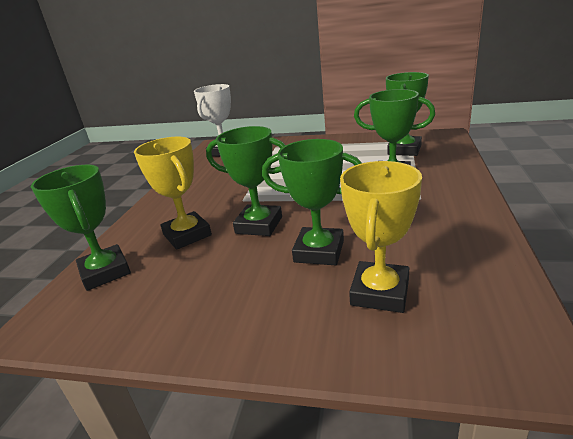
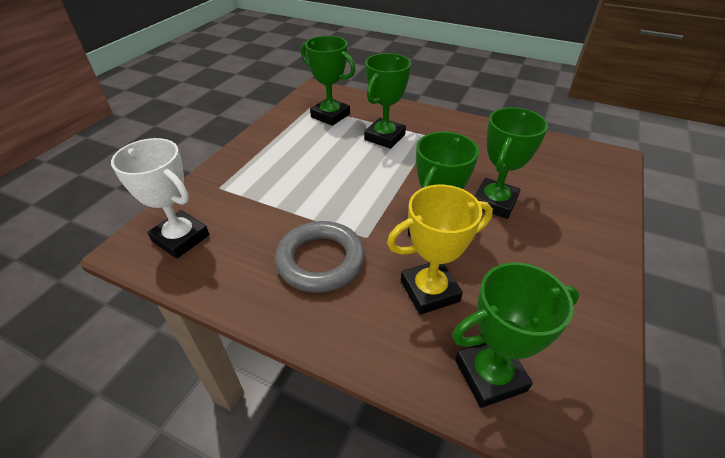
camera: 80 degrees left, 15 degrees up
(213, 191) = (320, 260): none -> grey ring
(380, 292) = (553, 187): yellow trophy -> none

